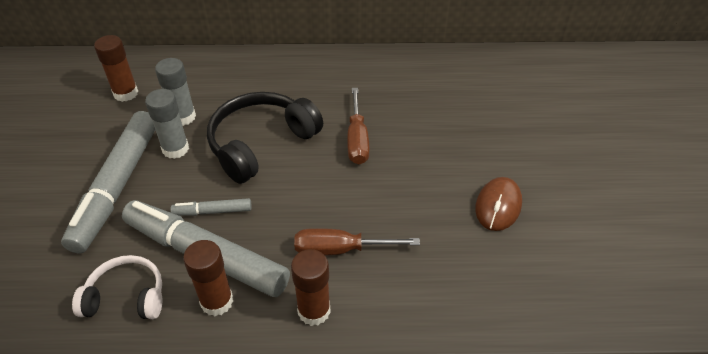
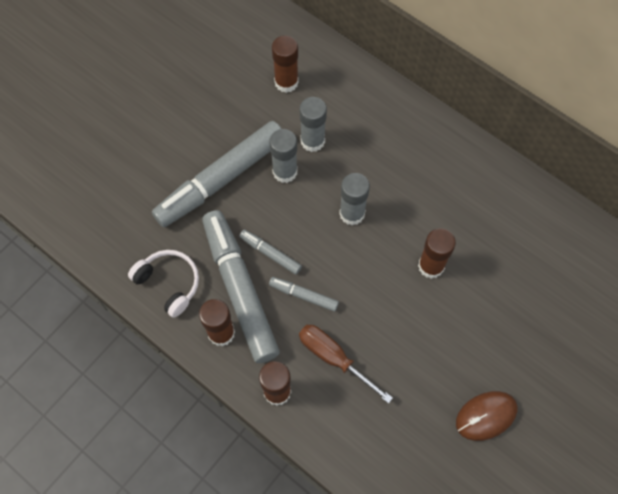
camera: 40 degrees right, 20 degrees up
(261, 143) = (352, 213): black headphones -> grey glue stick
(271, 222) = (303, 295): none -> grey marker
(357, 139) = (431, 266): brown screwdriver -> brown glue stick

